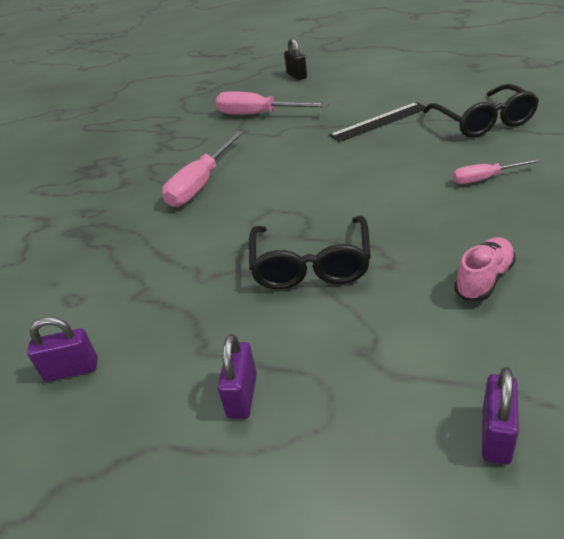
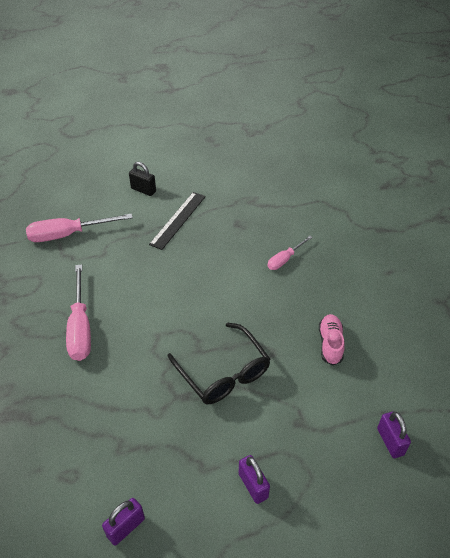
camera: 40 degrees left, 10 degrees up
(296, 76) = (67, 177): black padlock -> black padlock (143, 190)
(482, 121) = (252, 203): black glasses -> none

